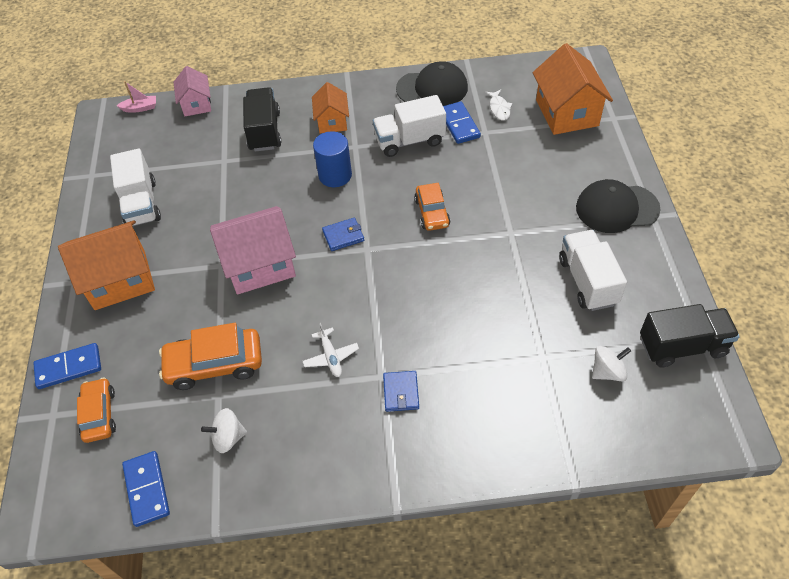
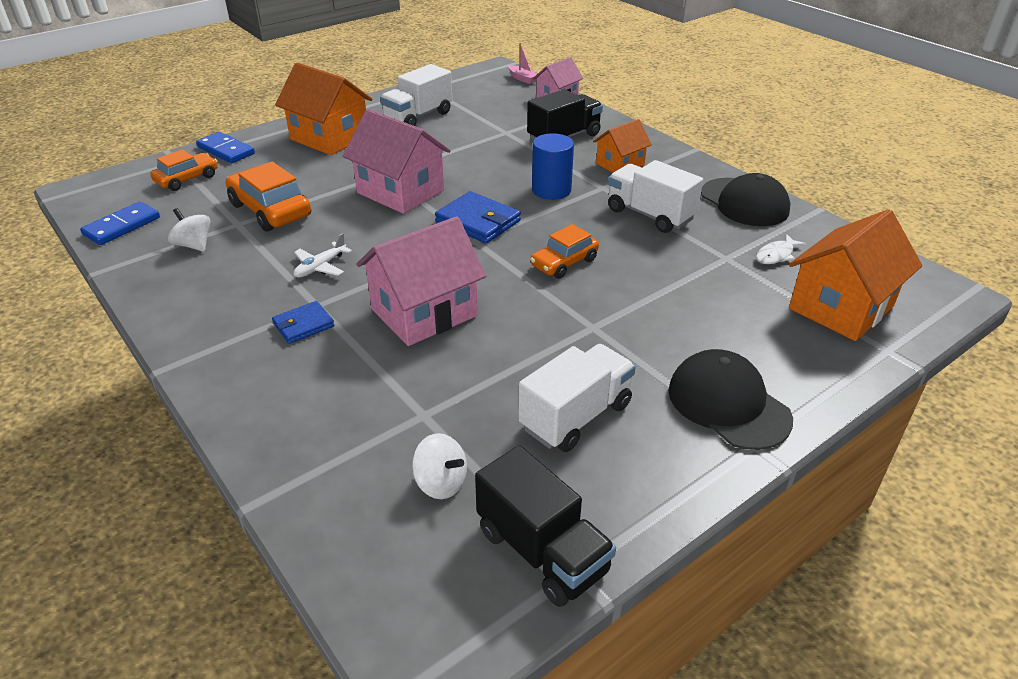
camera: 55 degrees right, 15 degrees down
(343, 236) = (478, 221): blue wallet -> blue wallet, size x1.62
(435, 314) = (424, 312): none -> pink house
(459, 124) = (714, 237): blue domino -> none

